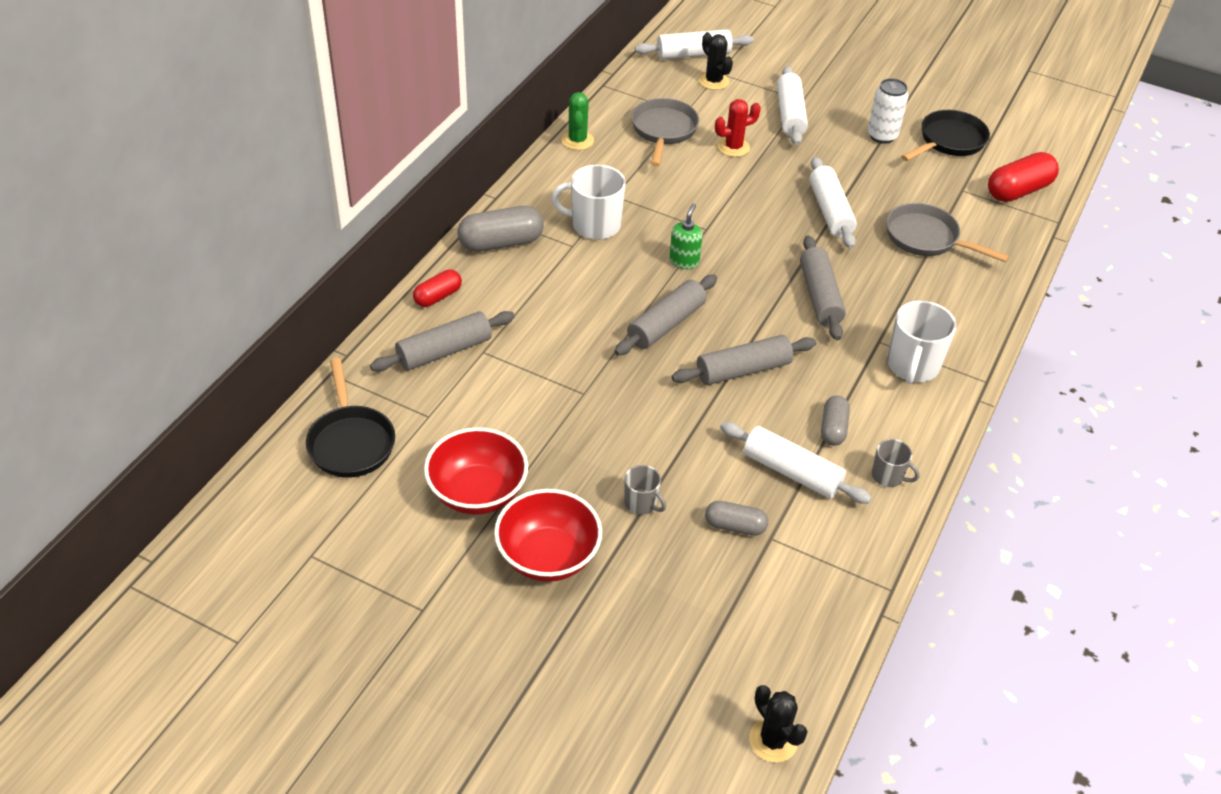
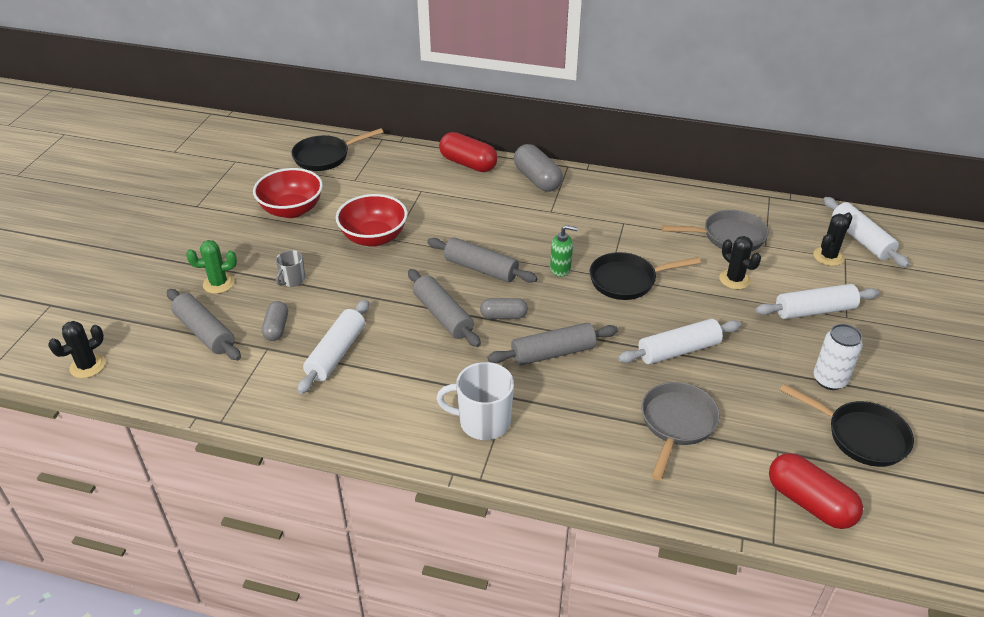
camera: 80 degrees right, 5 degrees down
(438, 297) = (468, 164): red capsule -> red capsule, size x1.66
(444, 351) = (416, 175): grey rolling pin -> grey rolling pin (205, 332)
(548, 556) = (241, 246): red bowl -> red bowl (374, 237)
(577, 140) = (682, 195): green cactus -> green cactus (218, 283)
(594, 225) = (581, 218): white mug -> none
(717, 218) = (627, 280): none -> black pan
(733, 147) = (734, 279): red cactus -> black cactus
(833, 428) = (390, 374): grey capsule -> grey capsule (503, 316)
(888, 476) = (342, 412): grey mug -> none

